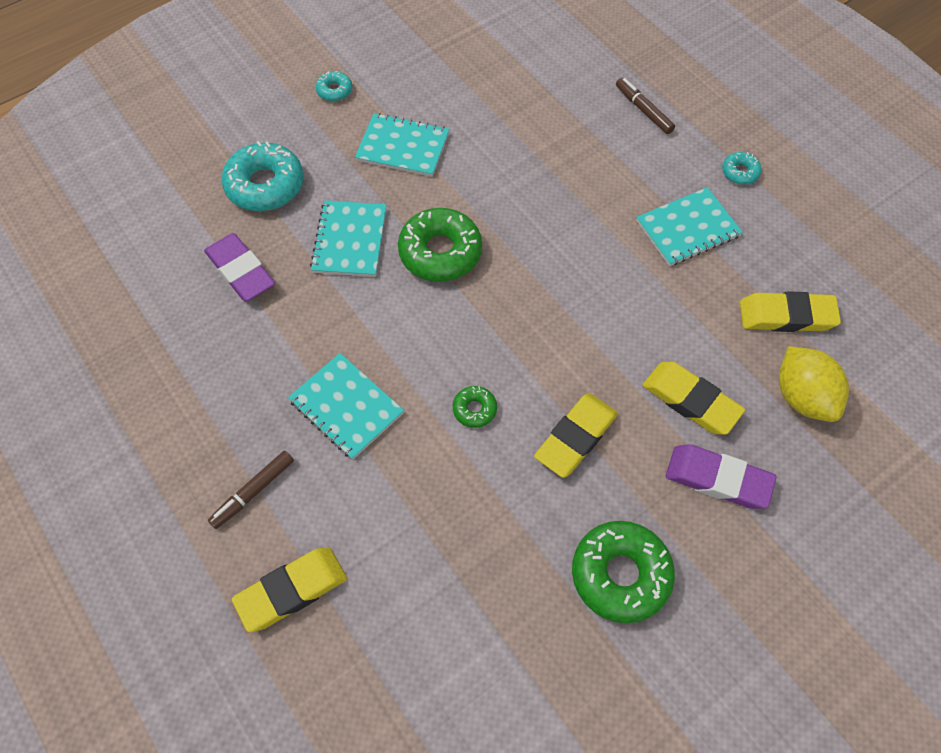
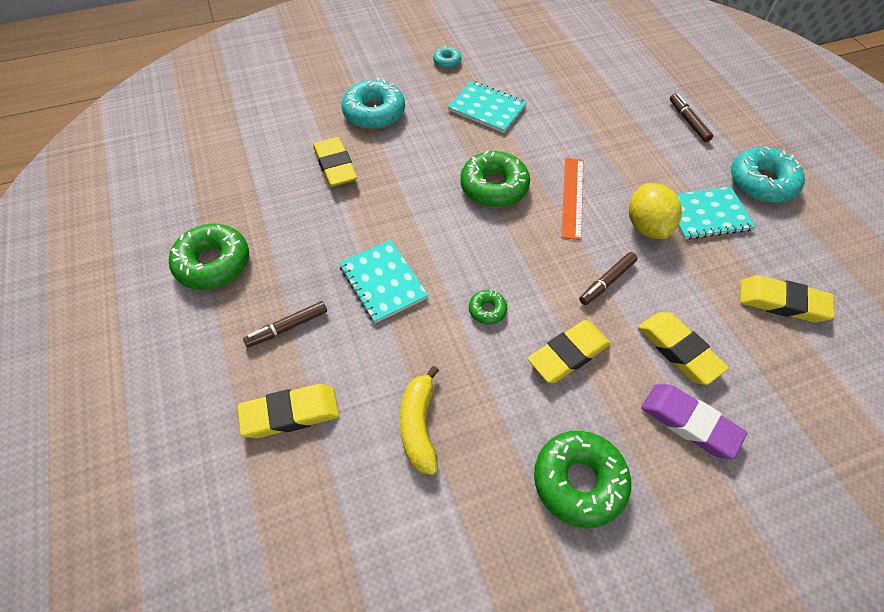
camera: 15 degrees right, 5 degrees down
(135, 437) = (213, 263): none -> green donut
(241, 271) = (335, 166): purple eraser -> yellow eraser
(350, 240) = (425, 163): turquoise notebook -> none
(437, 563) = (419, 425): none -> yellow banana
(534, 243) = (572, 197): none -> orange ruler
(597, 340) = (607, 282): none -> brown marker
(740, 172) = (762, 182): turquoise donut -> turquoise donut, size x2.06
(802, 397) = (784, 373): yellow lemon -> yellow lemon (647, 226)

